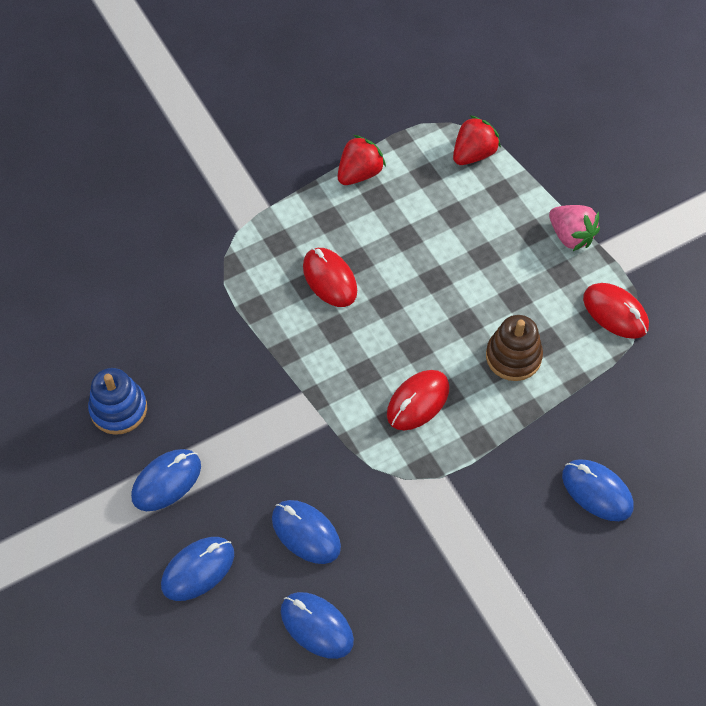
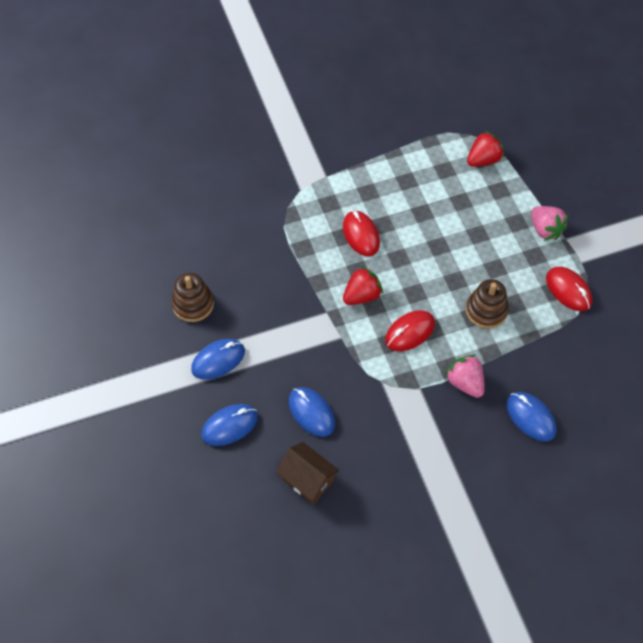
camera: 10 degrees right, 0 degrees up
(118, 409) = (193, 304): blue stacking toy -> brown stacking toy
(316, 626) = (307, 480): blue mouse -> brown house
(359, 173) = (396, 162): red strawberry -> red strawberry (362, 295)
(503, 458) = (465, 383): none -> pink strawberry

